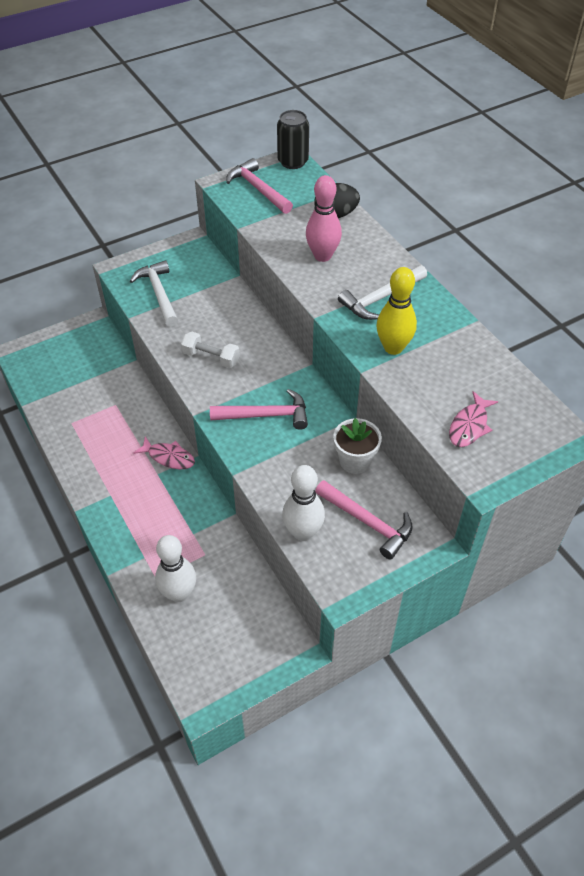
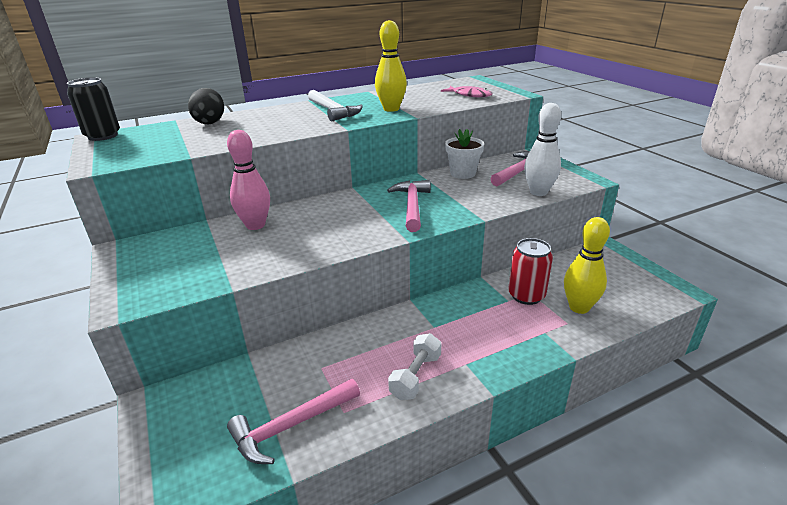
camera: 85 degrees left, 20 degrees down
(159, 294) = (201, 269): white hammer -> none
(169, 457) = (411, 319): pink fish -> none
(179, 593) = (579, 307): white bowling pin -> yellow bowling pin
(200, 550) = (526, 295): none -> red can
(211, 358) = (328, 233): white dumbbell -> white dumbbell (415, 376)
(258, 189) = (131, 149): pink hammer -> pink hammer (291, 426)
(322, 256) = (265, 126): pink bowling pin -> pink bowling pin (255, 225)

